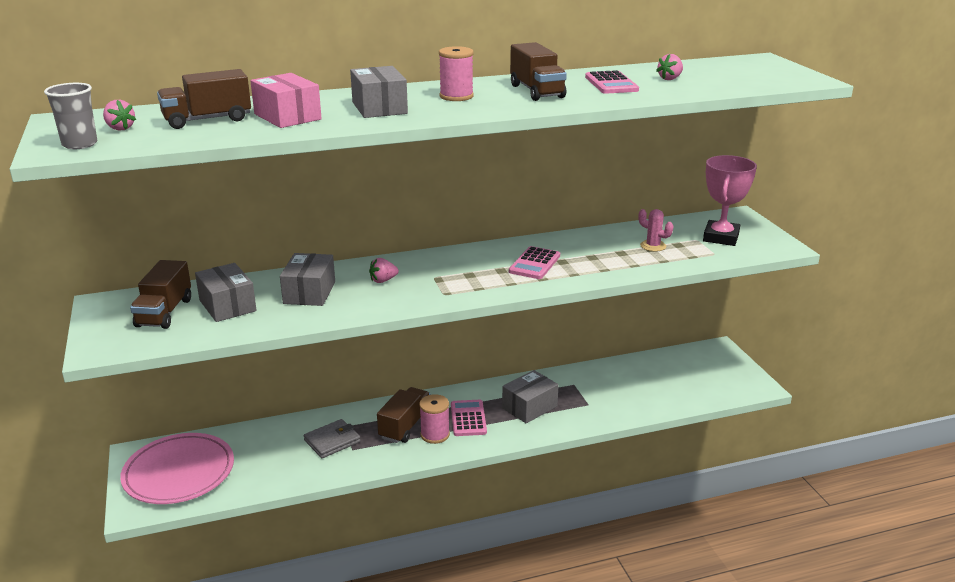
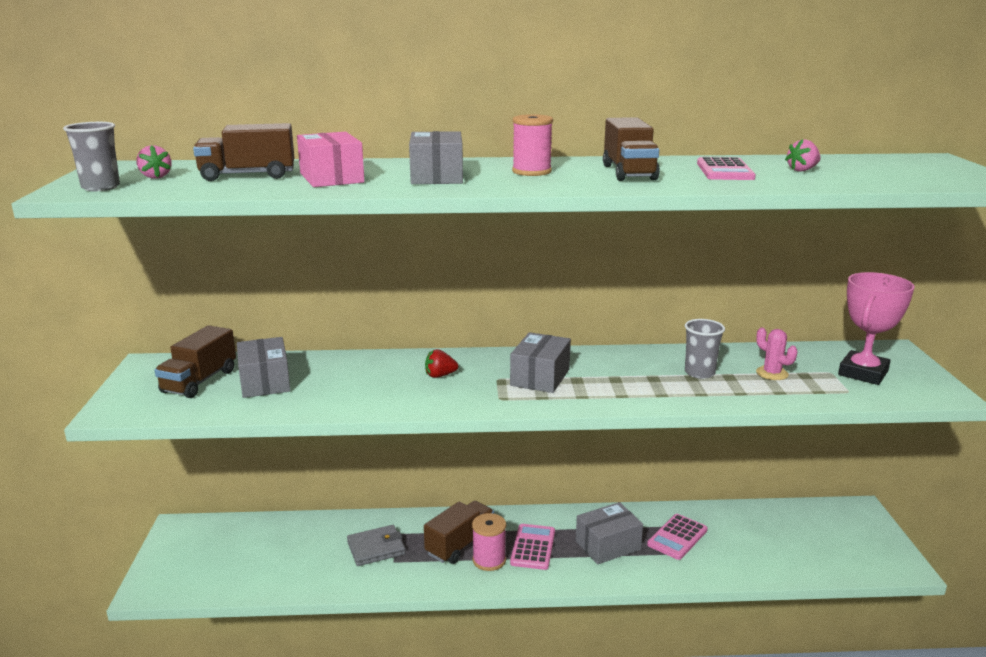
camera: 15 degrees right, 5 degrees down
(179, 473) = (208, 556): pink plate -> none
(309, 292) = (355, 379): grey box -> grey box (540, 377)
(383, 280) = (440, 375): pink strawberry -> red strawberry
(534, 264) = (619, 377): pink calculator -> pink calculator (677, 537)
(597, 252) = (699, 373): none -> grey cup

